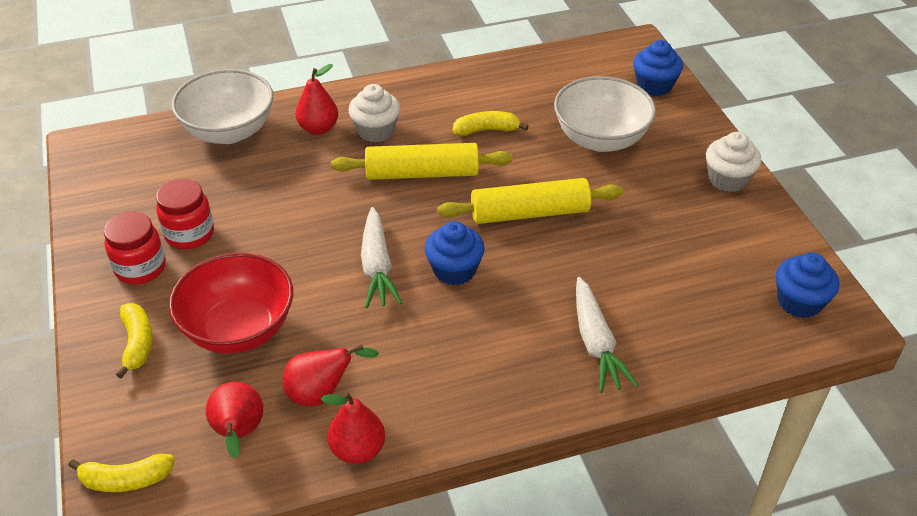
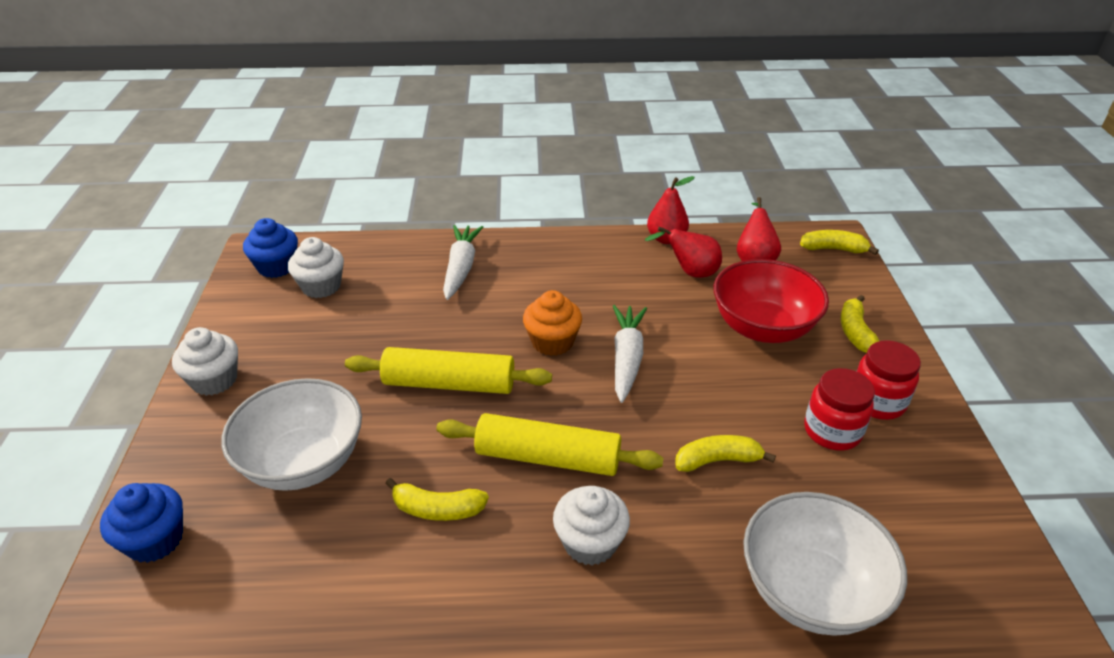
camera: 165 degrees left, 5 degrees down
(288, 195) = (718, 460): none -> yellow banana
(318, 128) = (673, 566): red pear -> none
(454, 270) = (552, 342): blue cupcake -> orange cupcake
(727, 287) = (321, 286): none -> white cupcake

